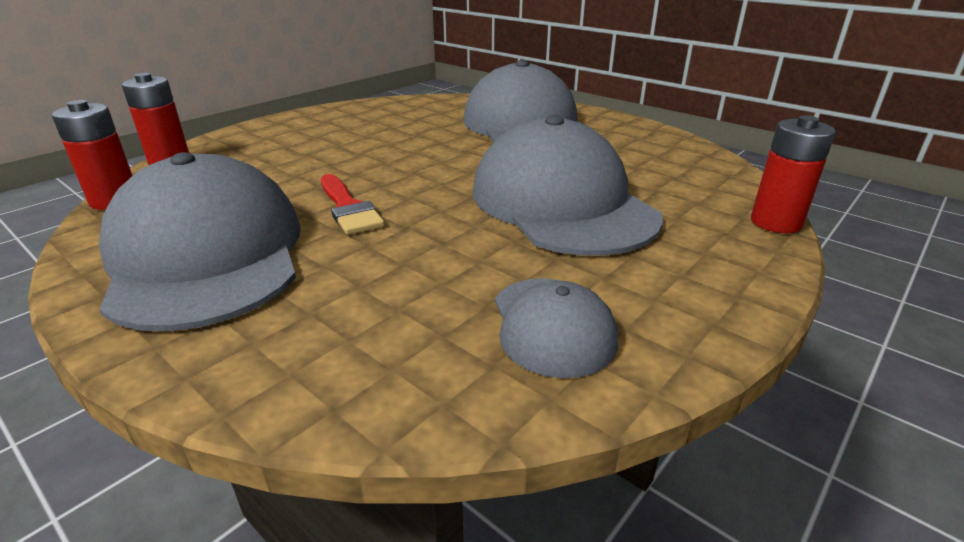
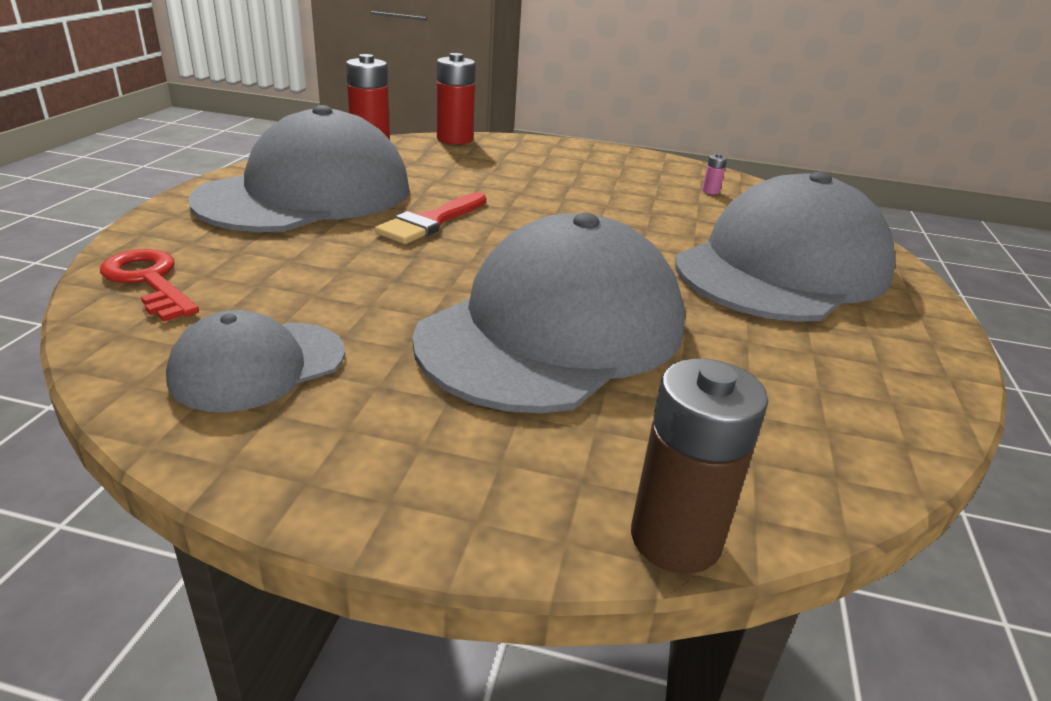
camera: 60 degrees right, 0 degrees up
(334, 377) = (149, 281): none -> red key
(403, 111) = (710, 191): none -> pink battery
(775, 222) = (675, 538): red battery -> brown battery

